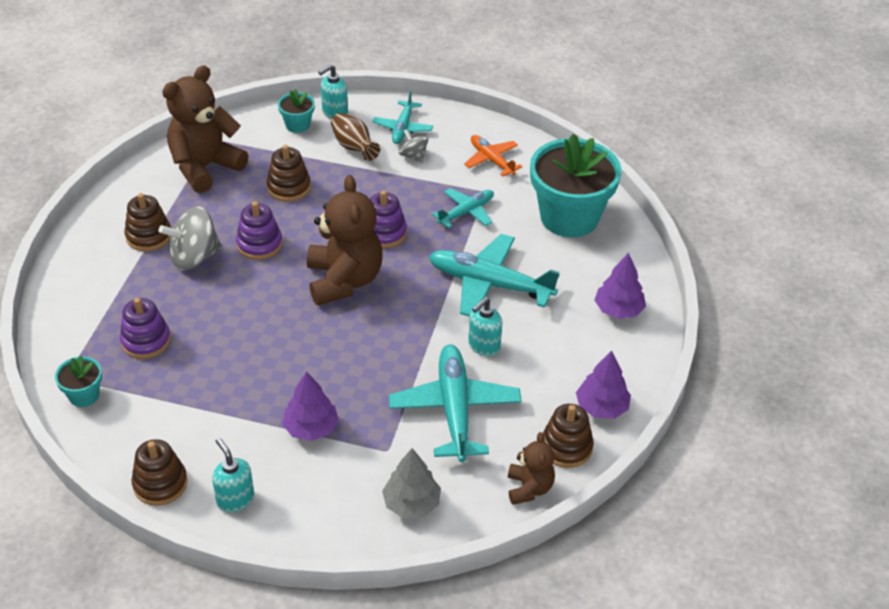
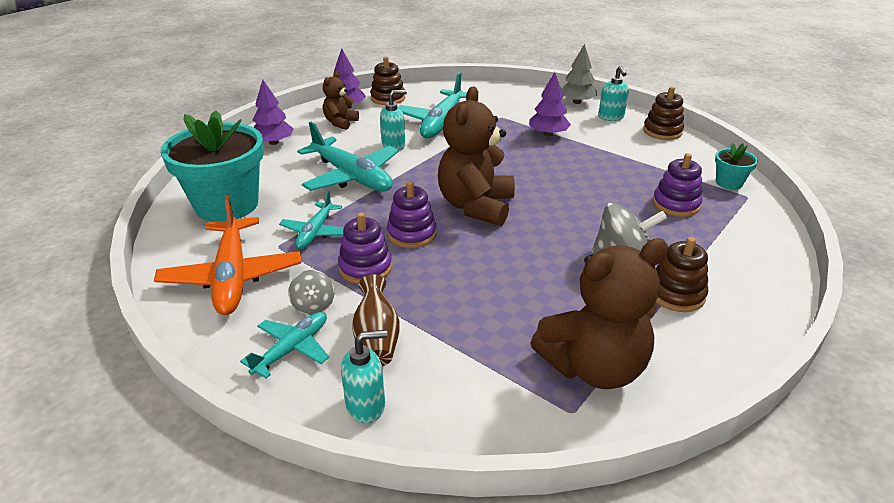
camera: 155 degrees left, 10 degrees down
(259, 244) = (547, 255): purple stacking toy -> purple stacking toy (365, 268)
(289, 187) = (489, 307): brown stacking toy -> none
(297, 125) = (433, 400): turquoise flower pot -> none
(411, 503) = (499, 97): grey tree -> grey tree (577, 102)
(466, 212) = (315, 232): turquoise plane -> turquoise plane turned 60 degrees counterclockwise
(492, 160) = (232, 276): orange plane -> orange plane, size x1.76
(529, 488) = (425, 90): brown teddy bear -> brown teddy bear (340, 123)

